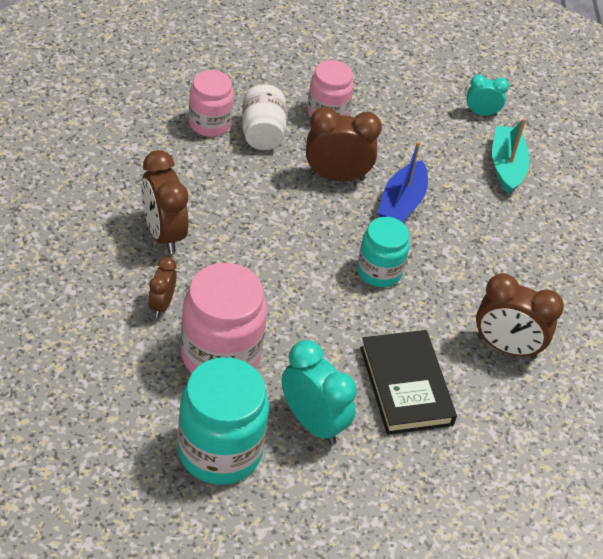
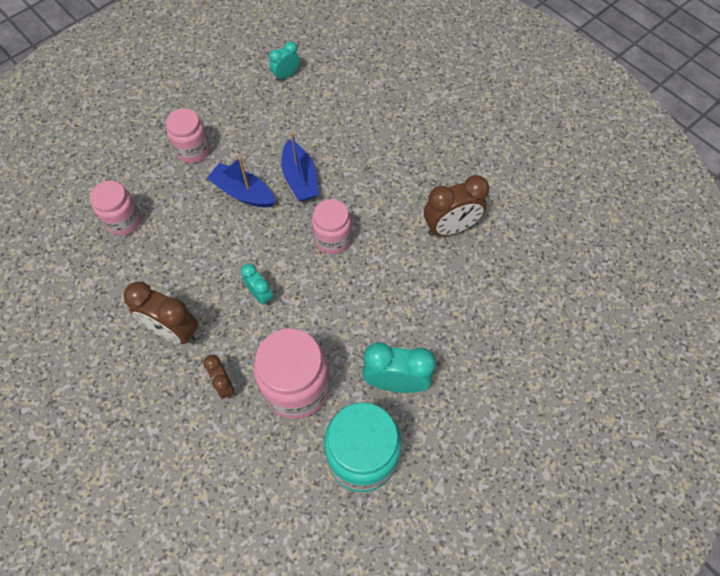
camera: 35 degrees left, 15 degrees up
(262, 132) = (165, 199): white jar -> none
(265, 264) = (260, 295): none -> turquoise clock
(336, 176) = (243, 192): brown clock -> blue boat
(379, 271) = (332, 239): turquoise jar -> pink jar
(406, 386) = (422, 305): black book -> none
(506, 166) = (335, 101): turquoise boat -> none

